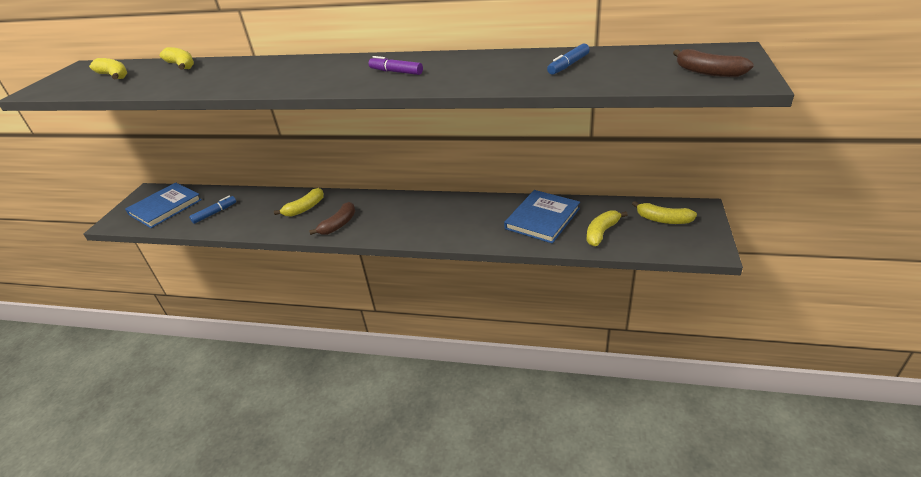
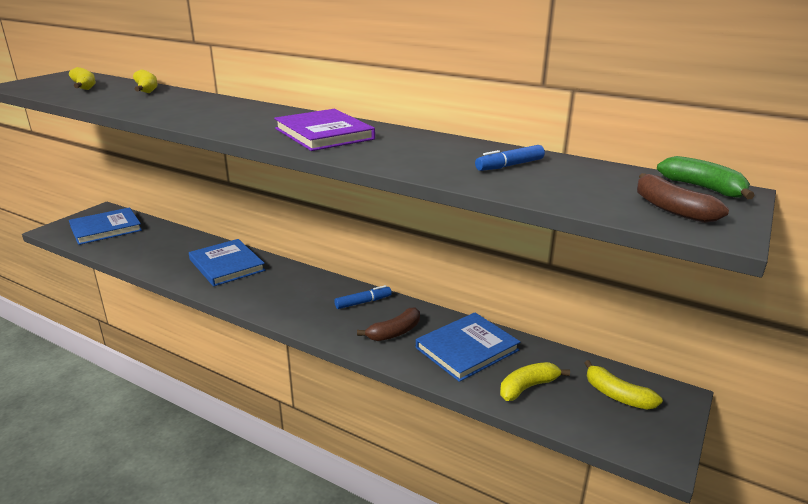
camera: 15 degrees right, 10 degrees down
(215, 213) = (143, 246): blue marker -> blue marker (363, 302)
(304, 208) = (227, 265): yellow banana -> blue book
(338, 225) = (246, 291): brown banana -> brown banana (394, 332)
(396, 72) = (324, 134): purple marker -> purple book
(714, 51) = (703, 188): none -> green banana

